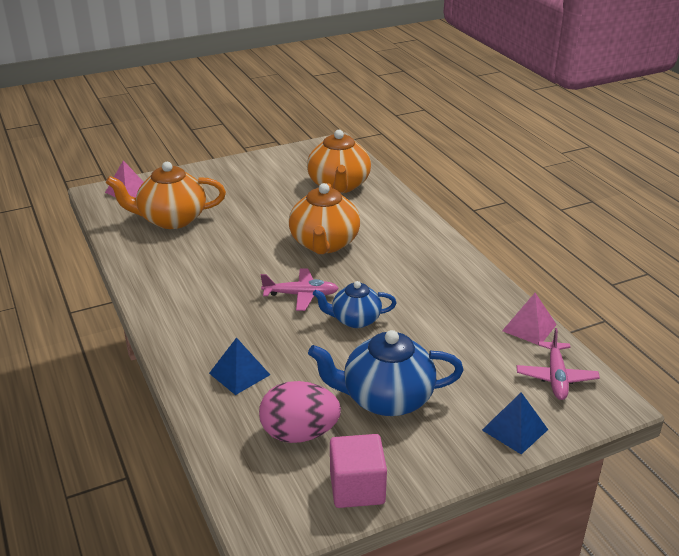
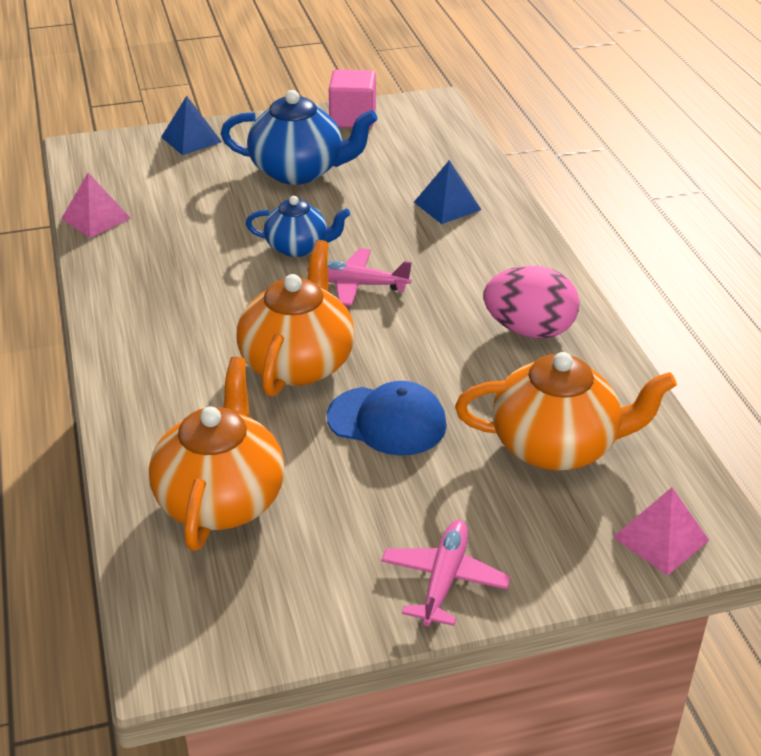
camera: 170 degrees left, 5 degrees up
(264, 221) = (387, 421): none -> blue cap
(299, 433) = (393, 154): pink egg -> pink egg (529, 330)
(556, 377) = (113, 172): pink plane -> pink plane (444, 579)

